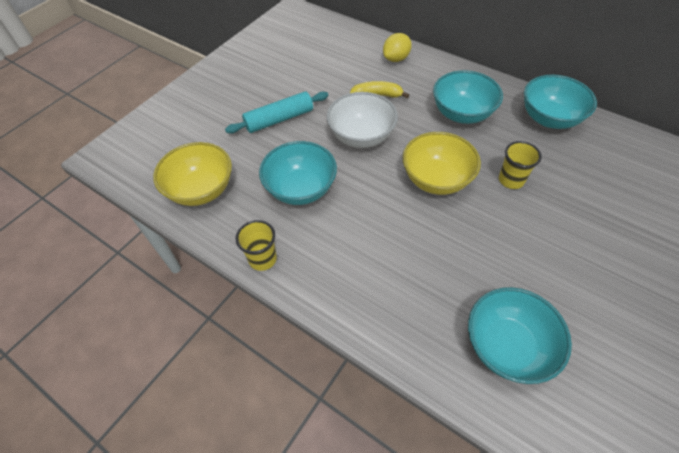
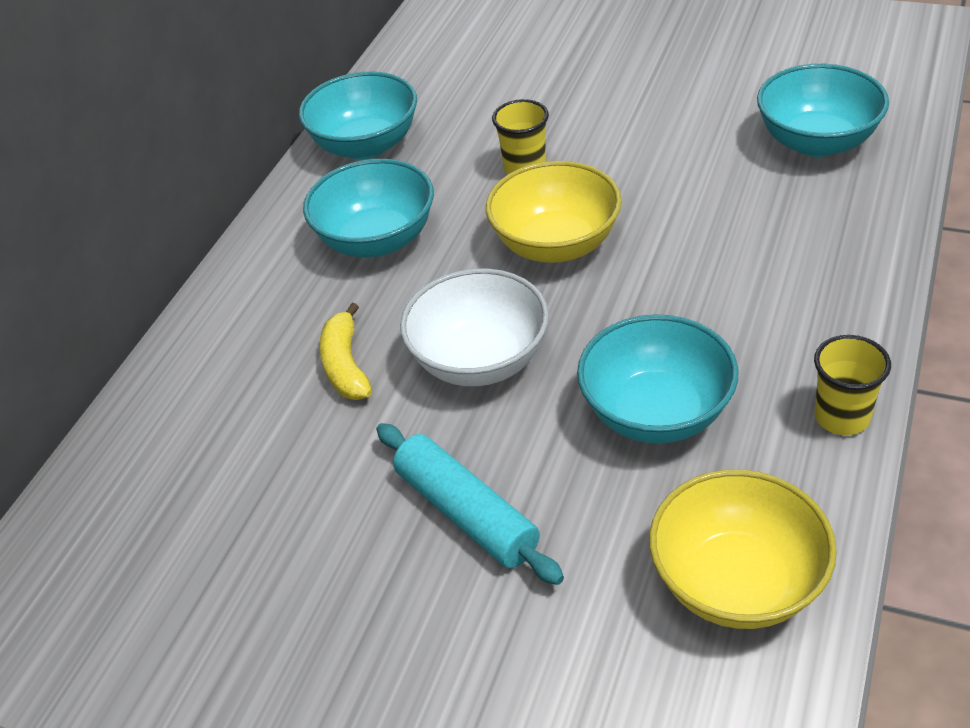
camera: 100 degrees left, 10 degrees down
(396, 59) = (210, 361): yellow lemon -> none

